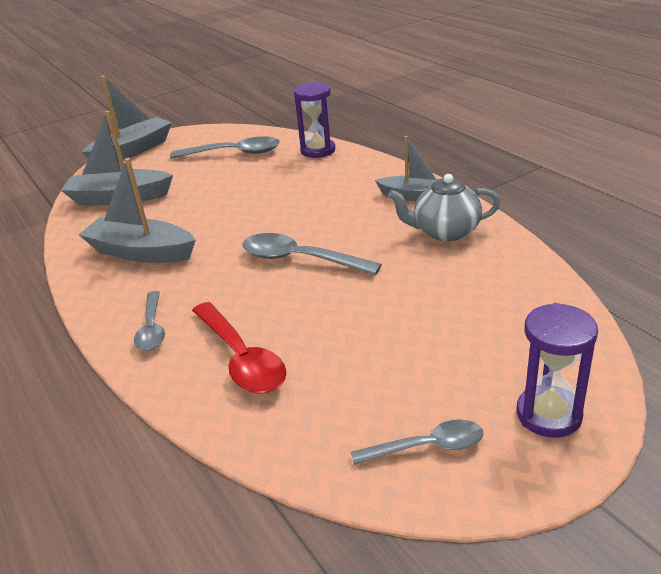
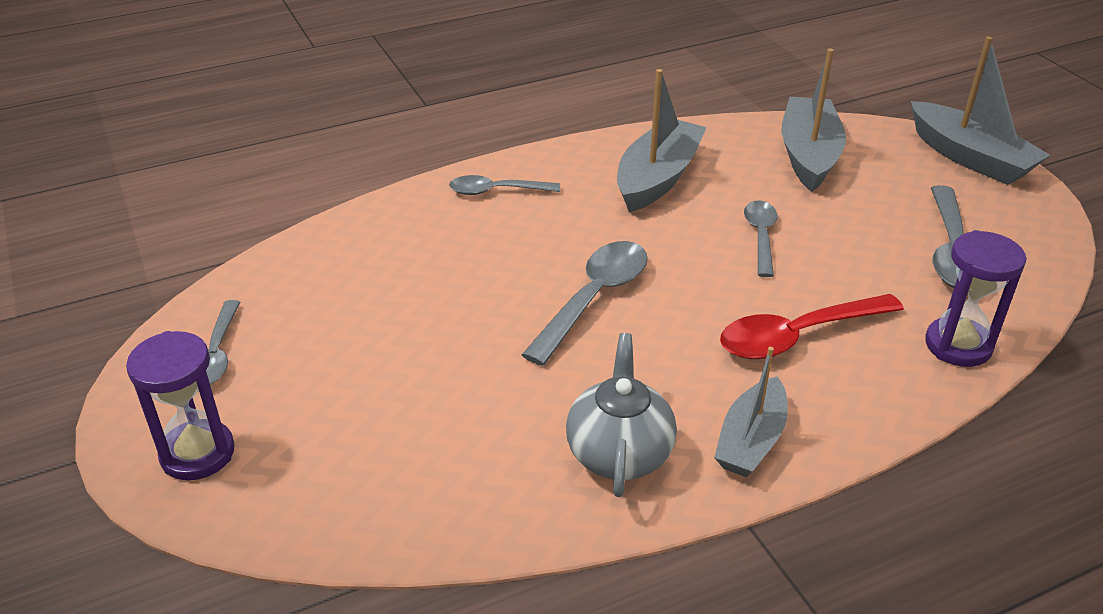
camera: 95 degrees right, 5 degrees up
(220, 207) = (760, 236): none -> grey spoon
(241, 358) = (416, 246): red spoon -> red spoon (797, 336)

